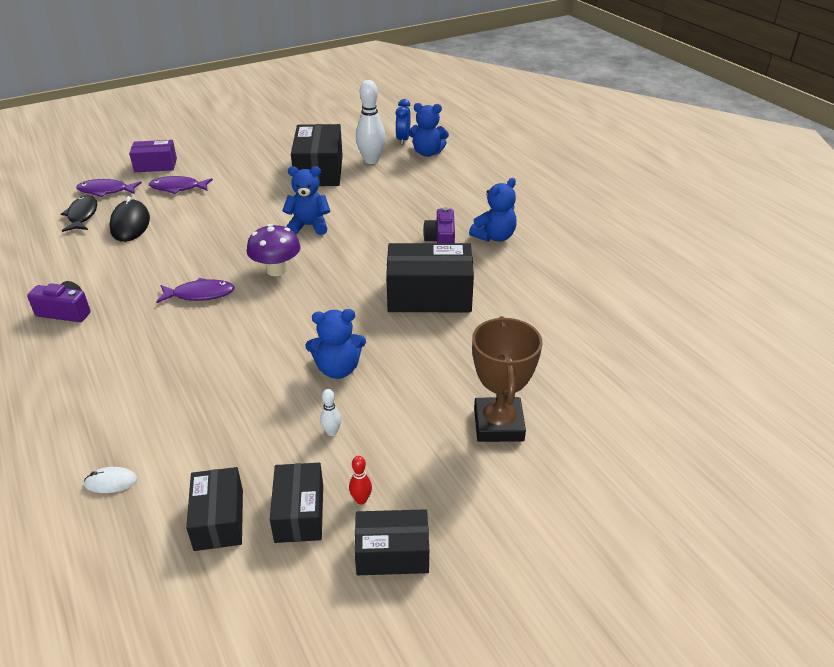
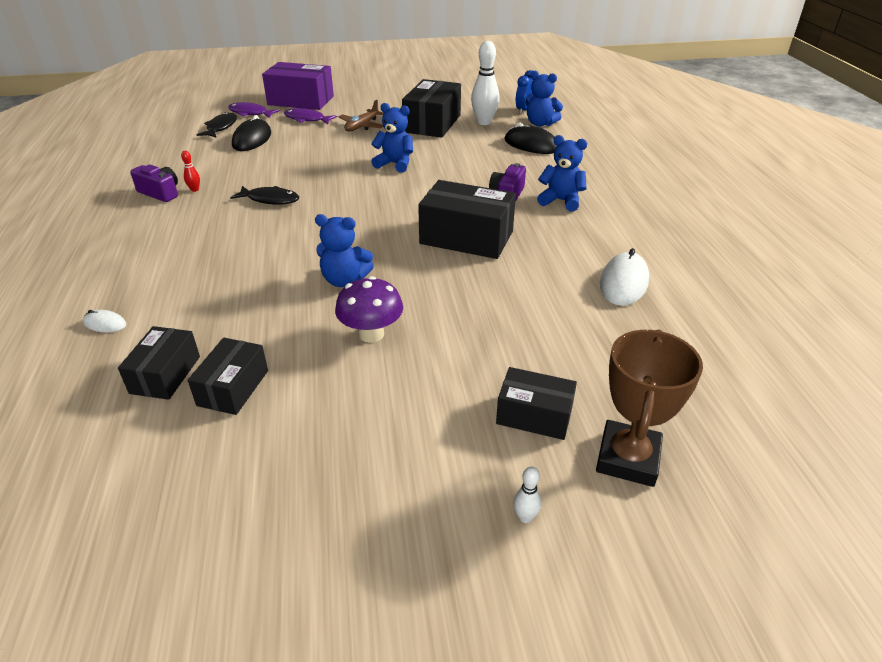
camera: 20 degrees right, 0 degrees up
(155, 165) = (301, 100): purple box -> purple box, size x1.67
(200, 294) = (270, 199): purple fish -> black fish
(245, 186) = (362, 126): none -> brown plane
(276, 270) = (344, 193): purple mushroom -> purple mushroom (371, 334)
(332, 432) = (305, 329): white bowling pin -> white bowling pin (525, 517)
(361, 500) = (293, 391): red bowling pin -> red bowling pin (195, 190)
(392, 553) = (290, 444): black box -> black box (534, 415)
(432, 179) = (531, 145): none -> black mouse
(494, 237) = (561, 201): blue teddy bear -> blue teddy bear turned 135 degrees counterclockwise
(498, 424) = (461, 360): brown trophy -> brown trophy (627, 458)
(594, 311) = (623, 282): none -> white mouse

